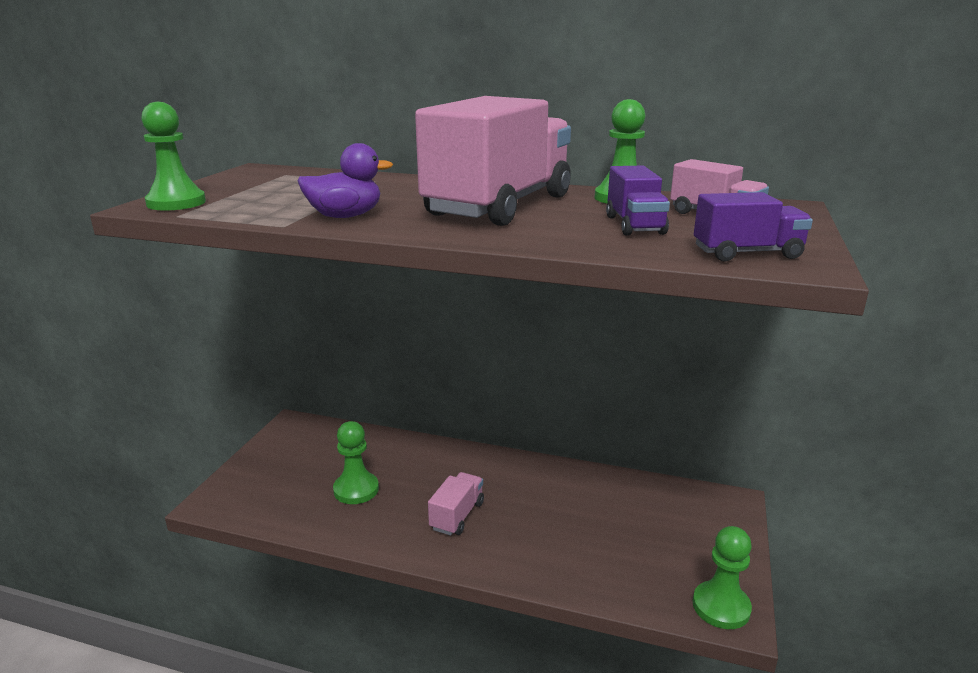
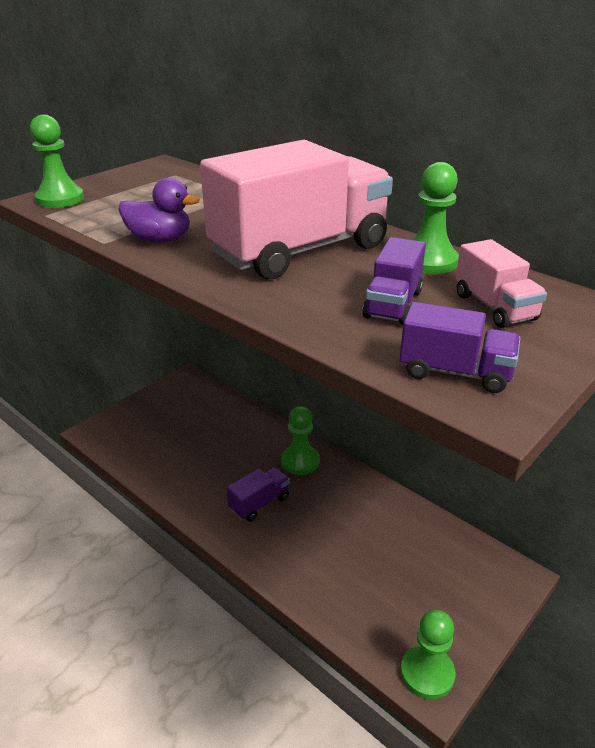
camera: 25 degrees right, 10 degrees up
(356, 490) = (198, 453): green pawn -> green pawn (300, 461)
(457, 516) = (259, 503): pink truck -> purple truck

